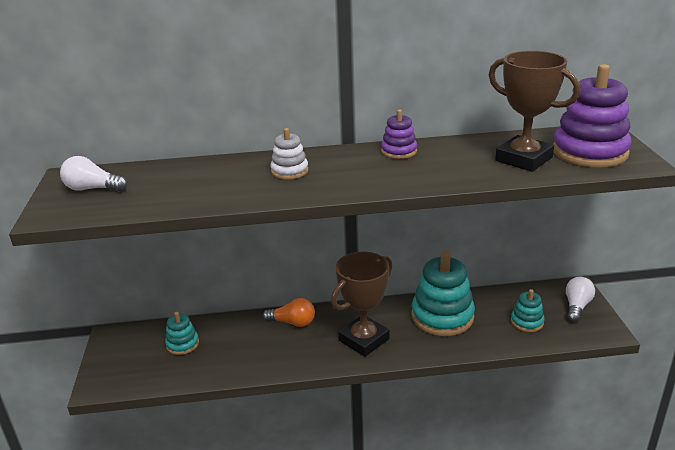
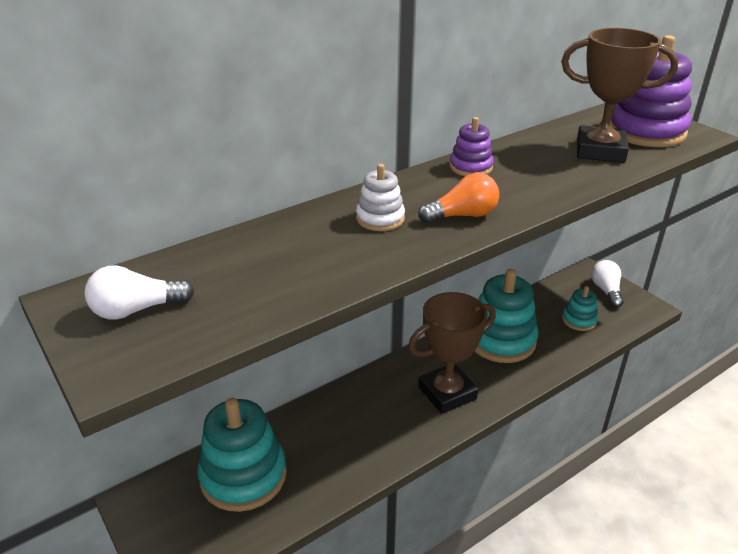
camera: 30 degrees left, 5 degrees up
(182, 344) = (243, 475): turquoise stacking toy -> turquoise stacking toy, size x1.97
(292, 322) = (354, 400): orange light bulb -> orange light bulb (462, 216)
(364, 340) = (447, 393): brown trophy -> brown trophy turned 45 degrees clockwise

